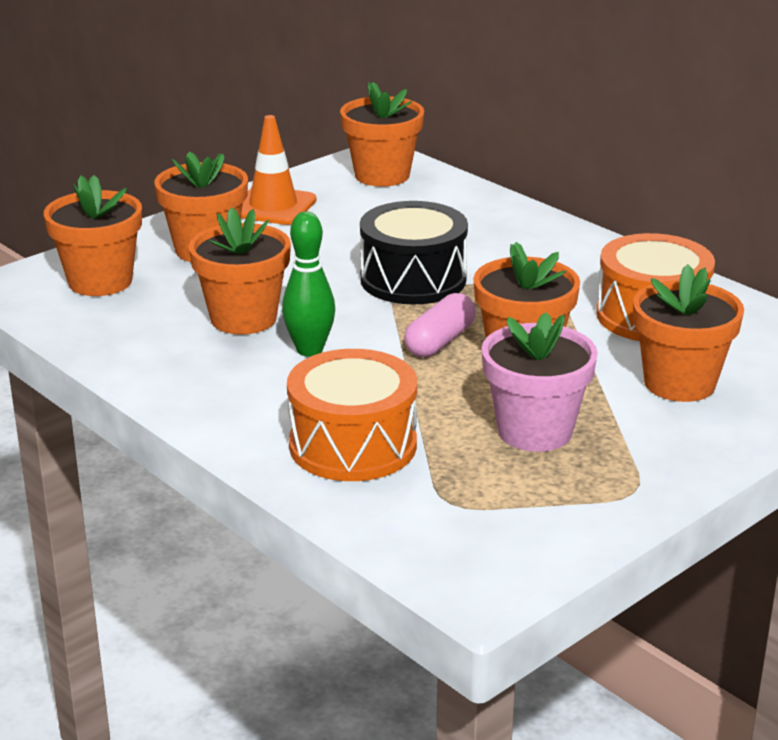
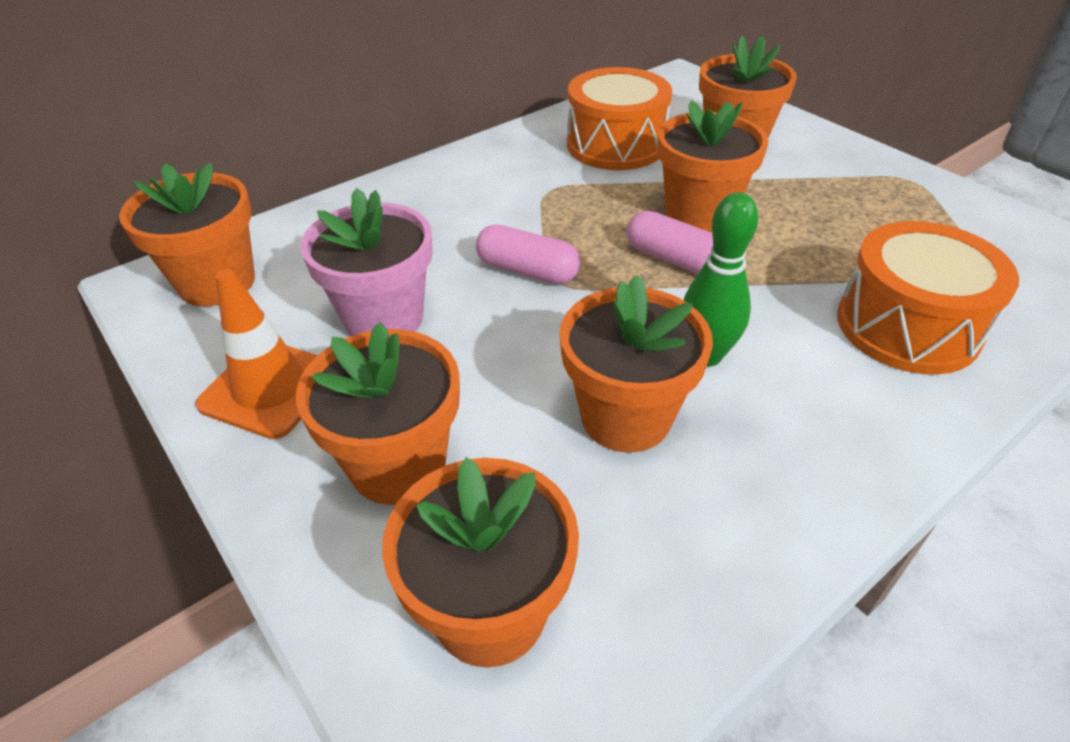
camera: 85 degrees left, 15 degrees up
(413, 279) = (527, 271): black drum -> pink capsule
(534, 431) = (836, 217): pink flower pot -> pink flower pot (384, 318)

